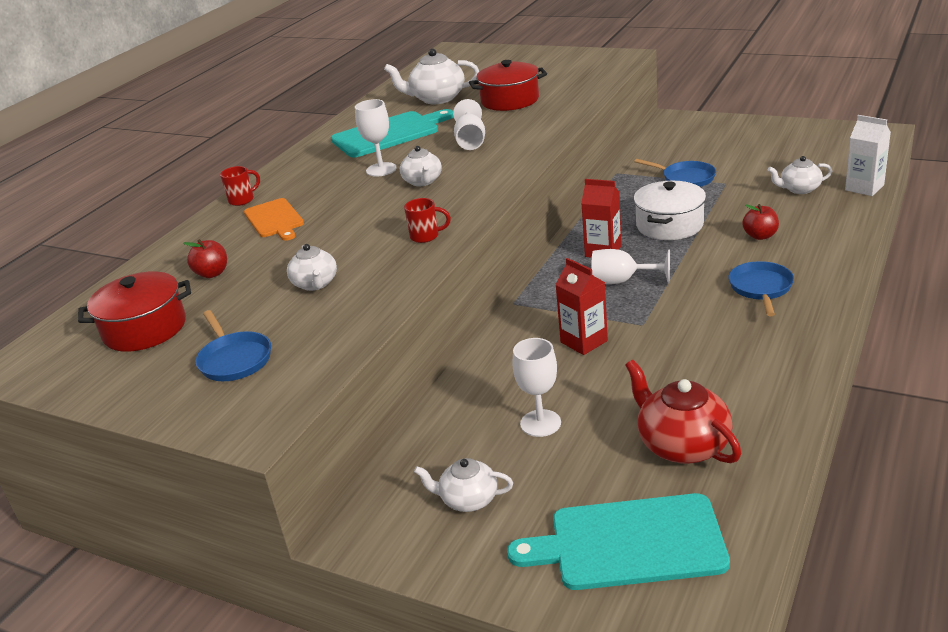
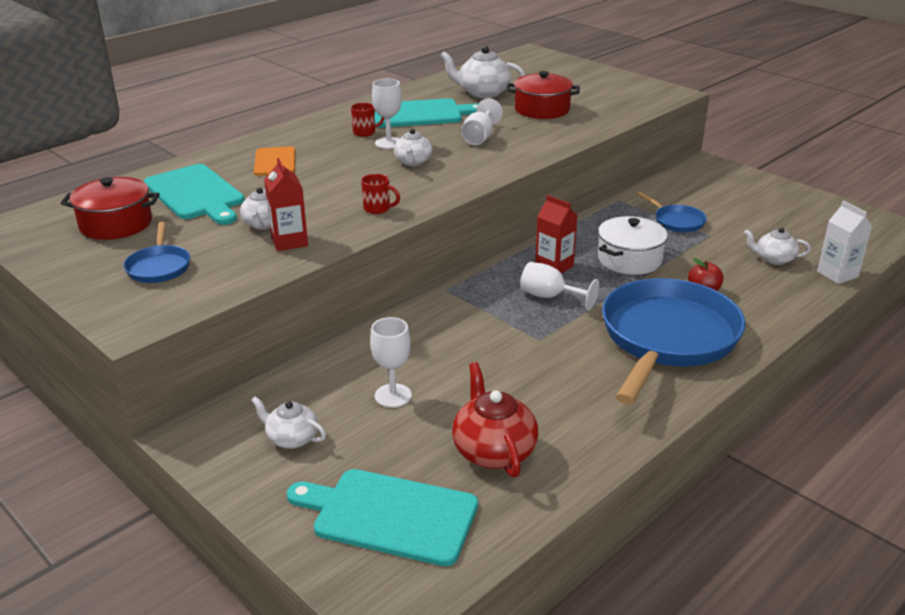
camera: 15 degrees right, 0 degrees up
(212, 273) = (196, 194): red apple -> turquoise cutting board
(242, 200) = (264, 140): red mug -> red mug (365, 132)
(584, 341) = (479, 339): red carton -> red carton (289, 241)
(761, 288) = (667, 338): blue pan -> blue pan, size x2.29

